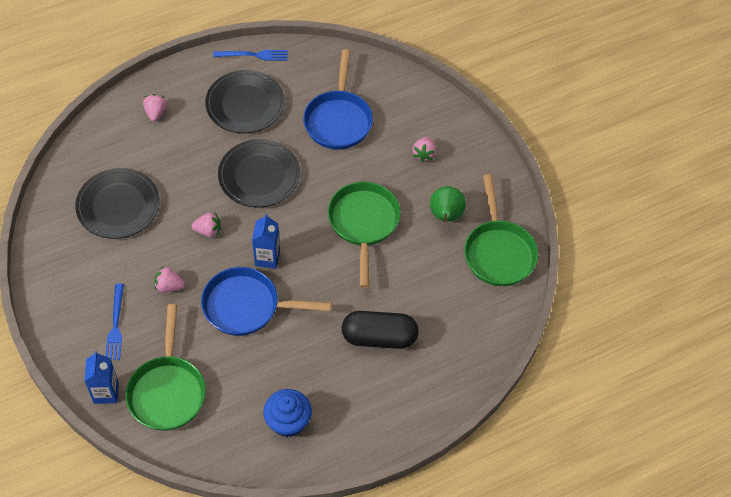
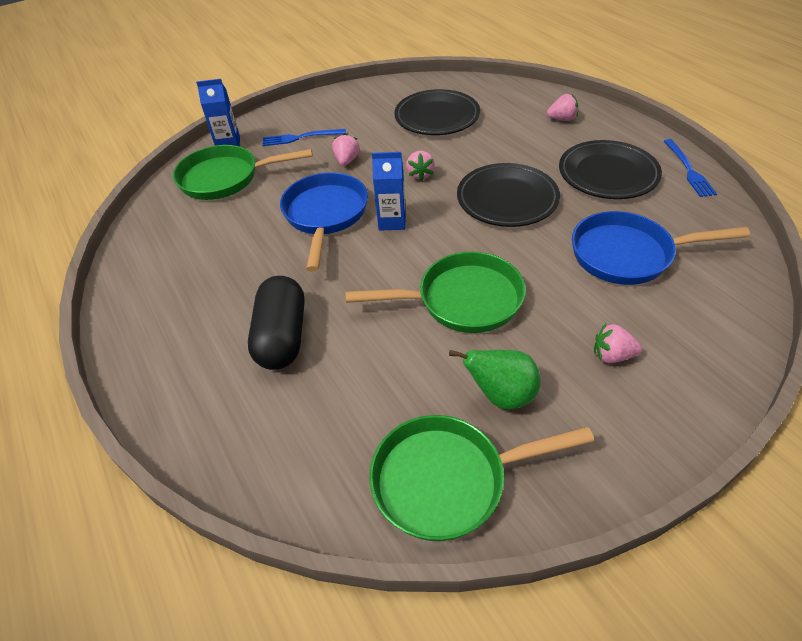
camera: 90 degrees right, 10 degrees down
(288, 422) = (174, 267): blue cupcake -> none

